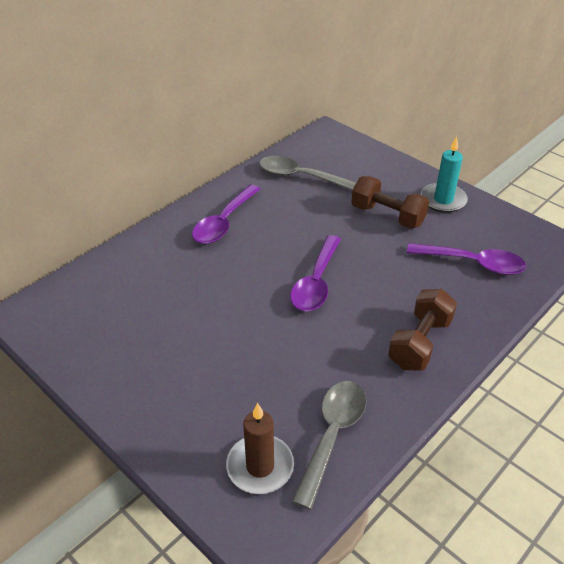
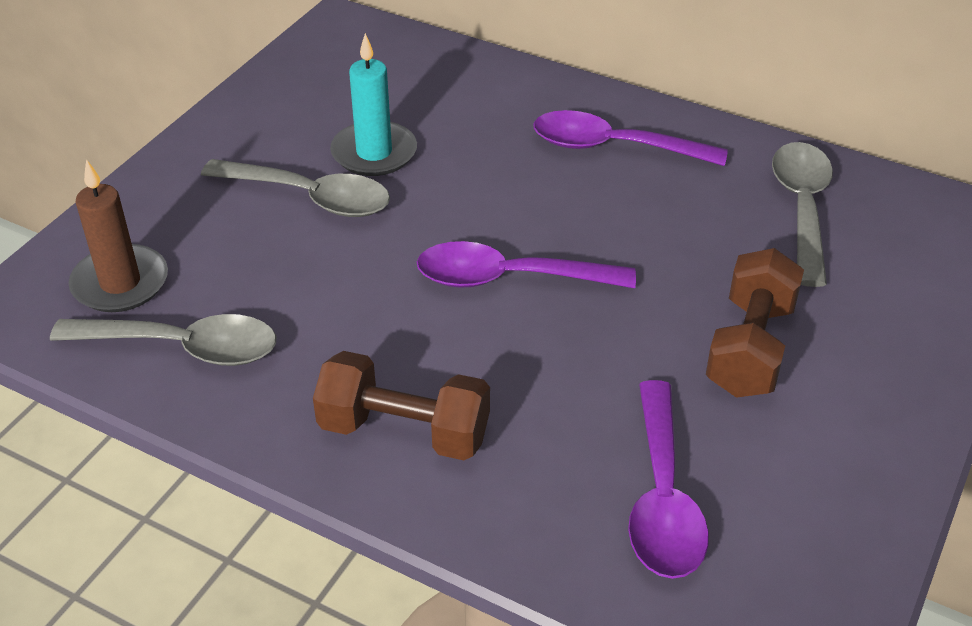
camera: 75 degrees right, 0 degrees up
(211, 355) = (310, 197): none -> grey spoon
(443, 200) = (859, 432): turquoise candle -> turquoise candle (374, 153)

